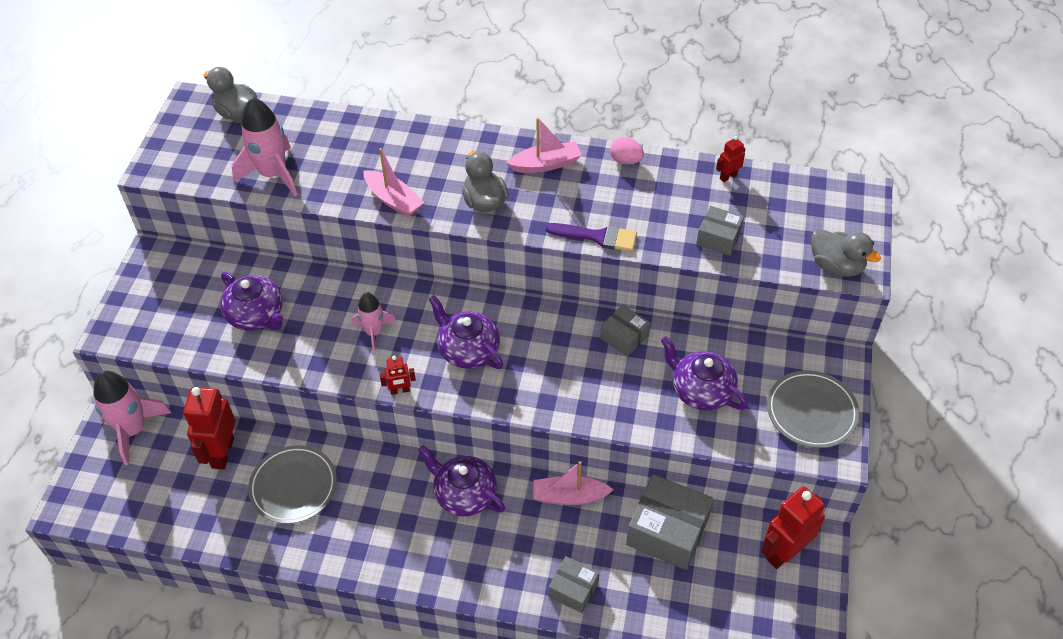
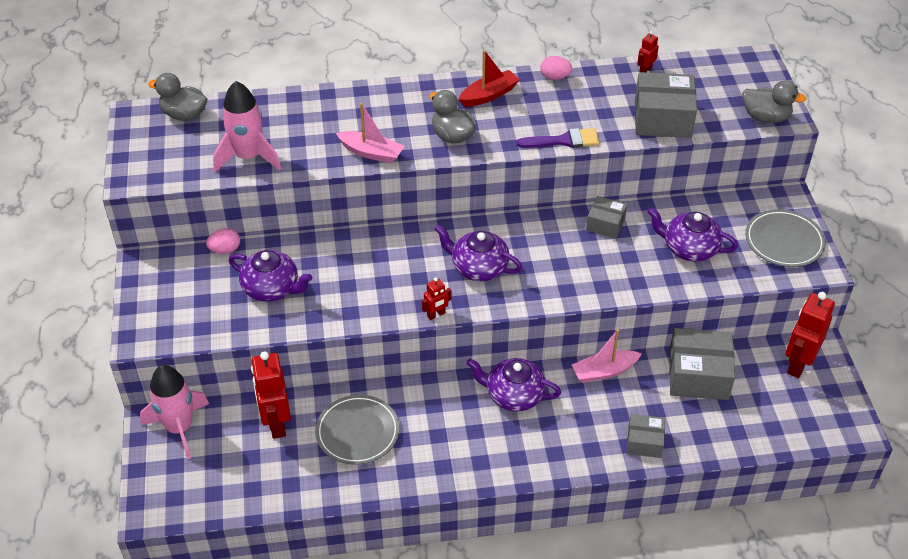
camera: 20 degrees left, 5 degrees down
(233, 261) = (225, 250): none -> pink egg
(374, 332) = (388, 275): pink rocket -> none
(546, 164) = (489, 95): pink boat -> red boat
(718, 238) = (662, 118): grey box -> grey box, size x1.76

